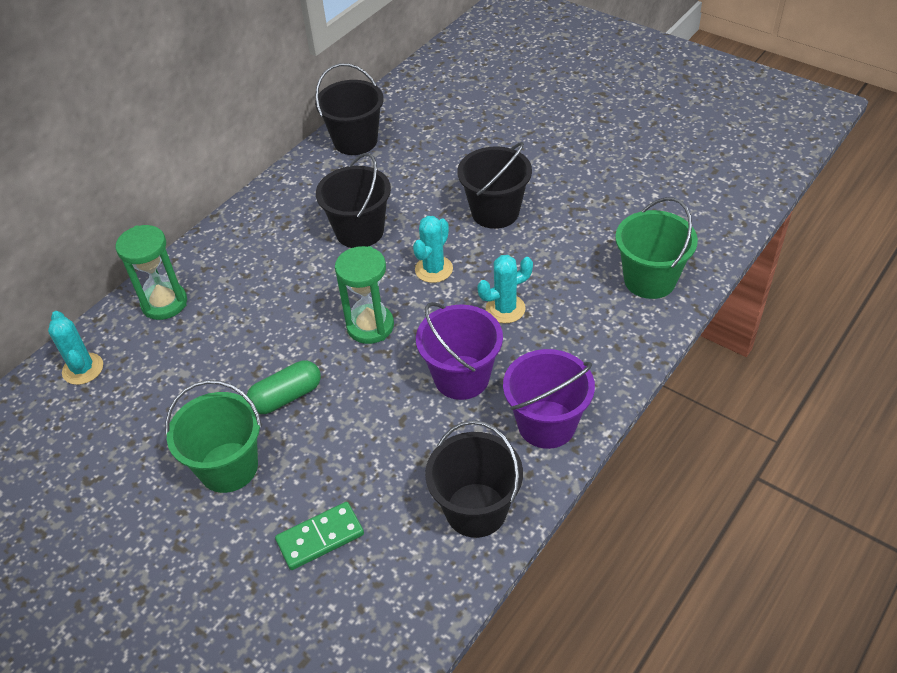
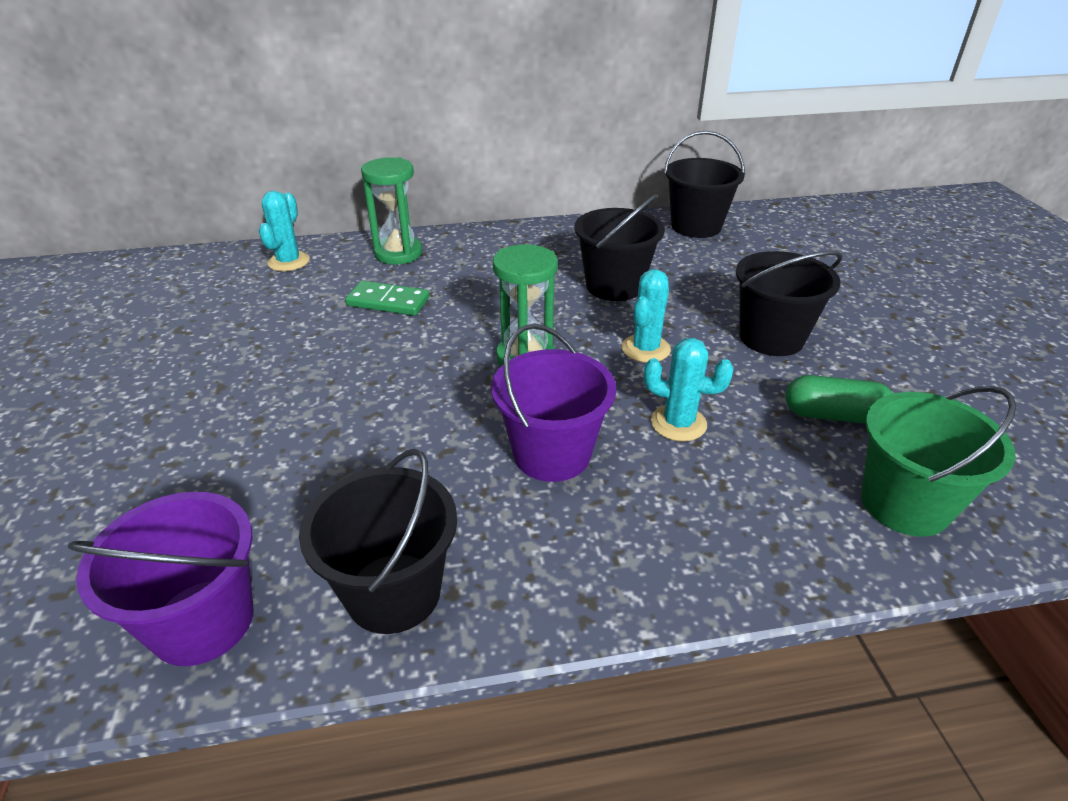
camera: 40 degrees right, 10 degrees down
(228, 467) = (267, 386): green bucket -> none
(286, 397) = (383, 366): green capsule -> green capsule (833, 415)
(320, 537) = (237, 495): green domino -> green domino (388, 302)
(434, 269) = (645, 349): turquoise cactus -> turquoise cactus turned 45 degrees counterclockwise
(546, 424) = (583, 566): purple bucket -> purple bucket (202, 621)

